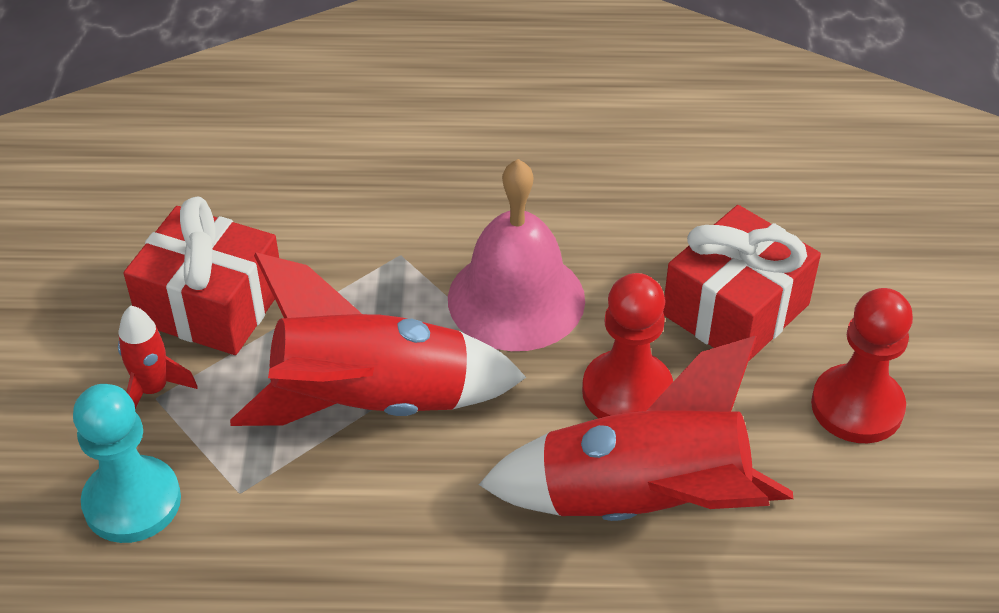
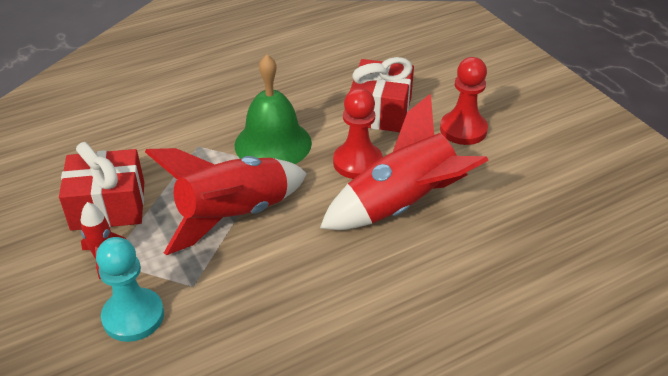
camera: 30 degrees left, 5 degrees down
(516, 299) = (273, 144): pink bell -> green bell

